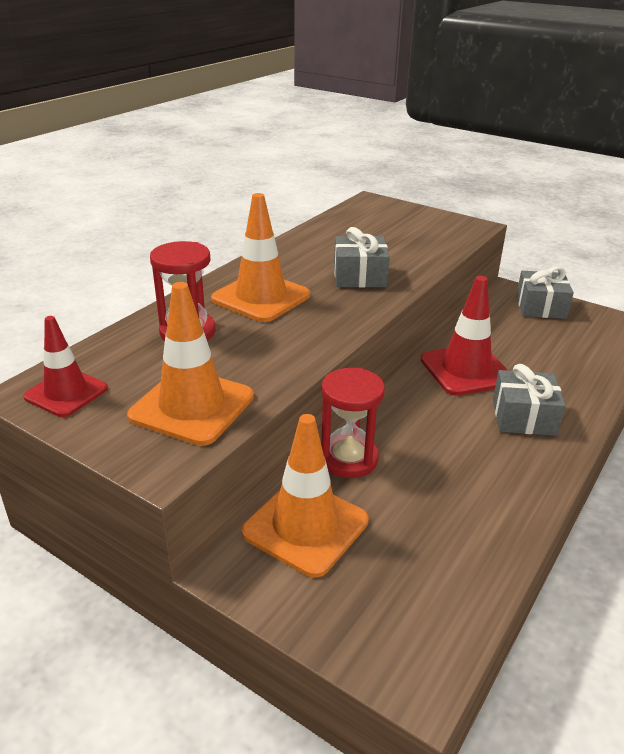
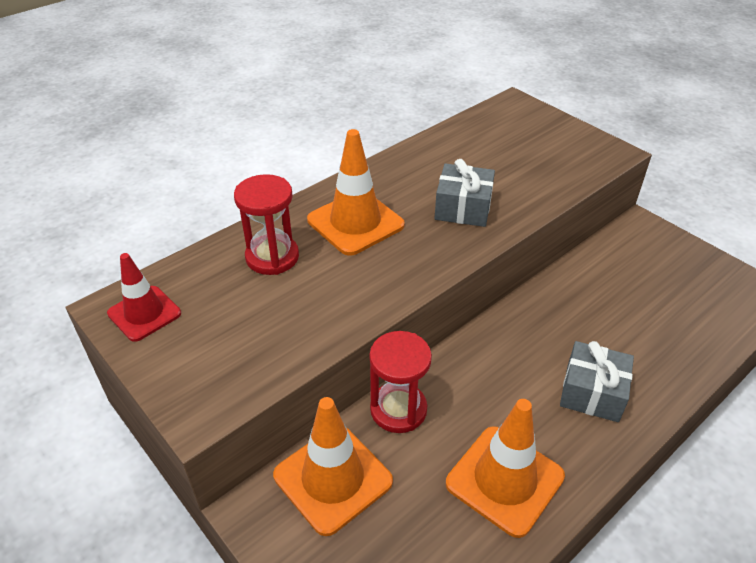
camera: 15 degrees right, 10 degrees up
(192, 406) = (246, 349): orange traffic cone -> orange traffic cone (504, 480)
(466, 370) = (554, 323): red traffic cone -> none
(540, 307) = (667, 252): grey gift -> none

